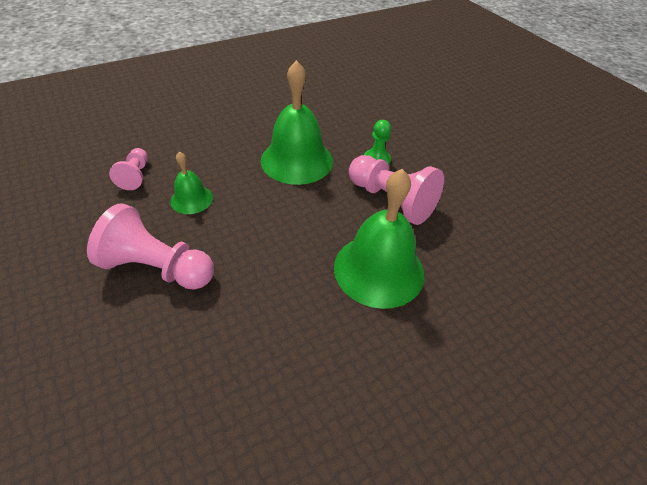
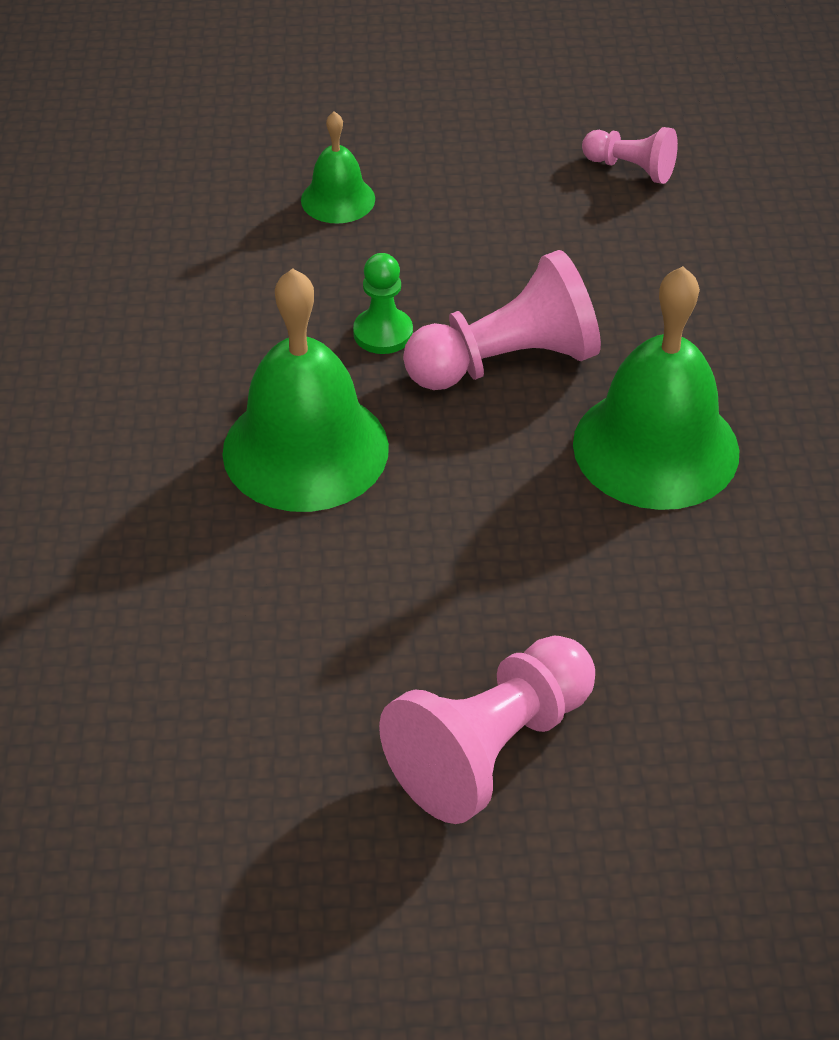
camera: 60 degrees left, 0 degrees up
(135, 176) = (180, 733): pink pawn -> pink pawn (631, 169)
(191, 199) = (323, 652): green bell -> green bell (338, 199)

